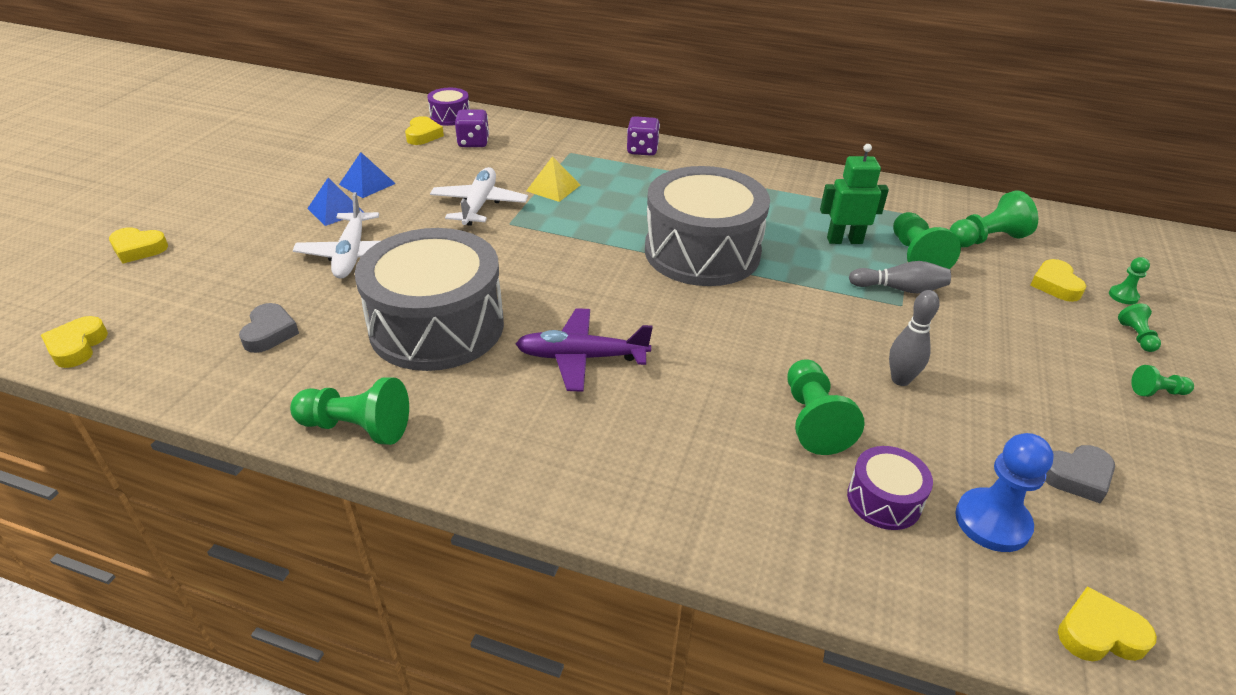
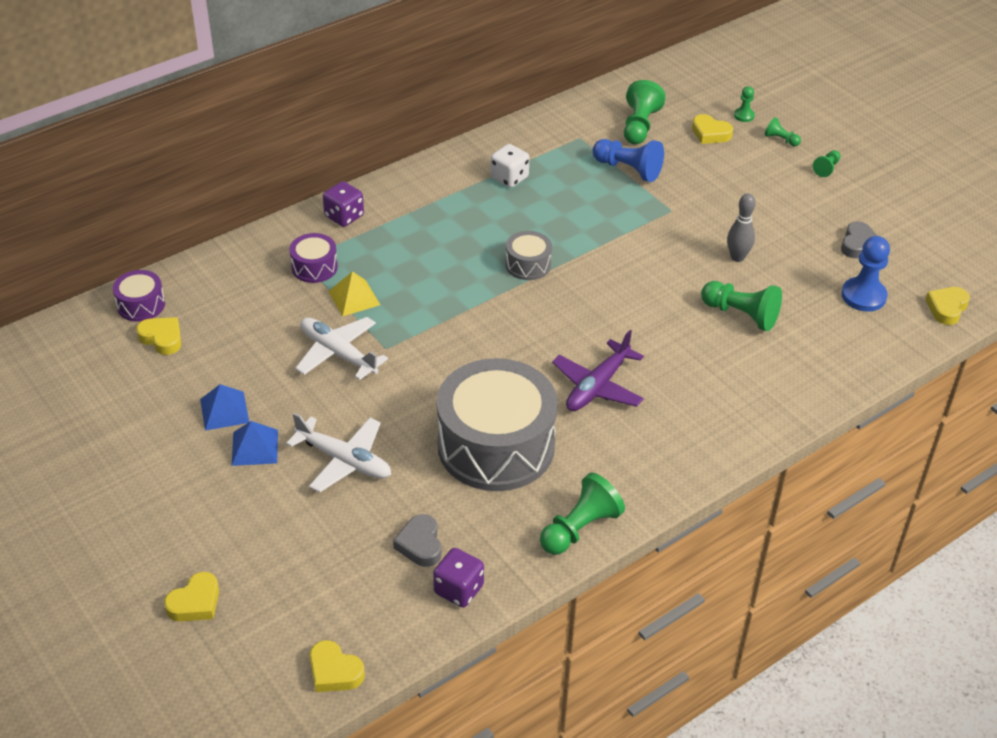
camera: 55 degrees left, 5 degrees up
(269, 333) = (420, 544): grey heart -> grey heart turned 135 degrees counterclockwise
(473, 142) = (215, 311): purple dice -> purple dice (458, 589)
(702, 252) = (528, 265): grey drum -> grey drum, size x0.44
(800, 201) = (509, 178): none -> white dice
(844, 240) = (580, 189): green robot -> none
(884, 500) = (820, 325): purple drum -> purple drum (314, 267)
(900, 289) = (655, 200): grey bowling pin -> none
(916, 256) = (628, 169): green pawn -> blue pawn

